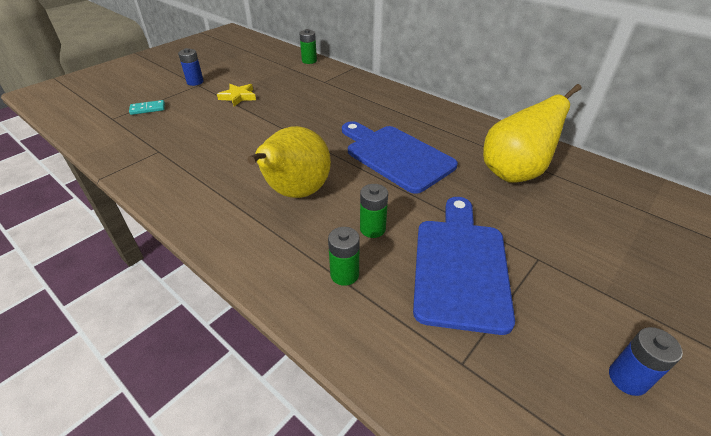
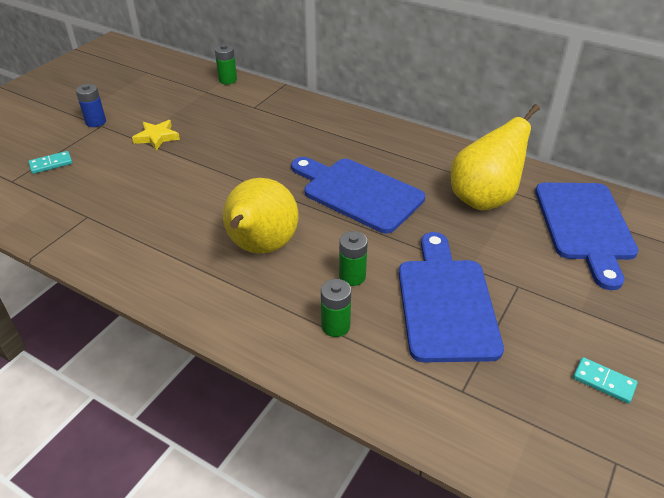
camera: 10 degrees left, 0 degrees up
(615, 208) = (585, 226): none -> blue cutting board
(627, 378) = (604, 381): blue battery -> turquoise domino

